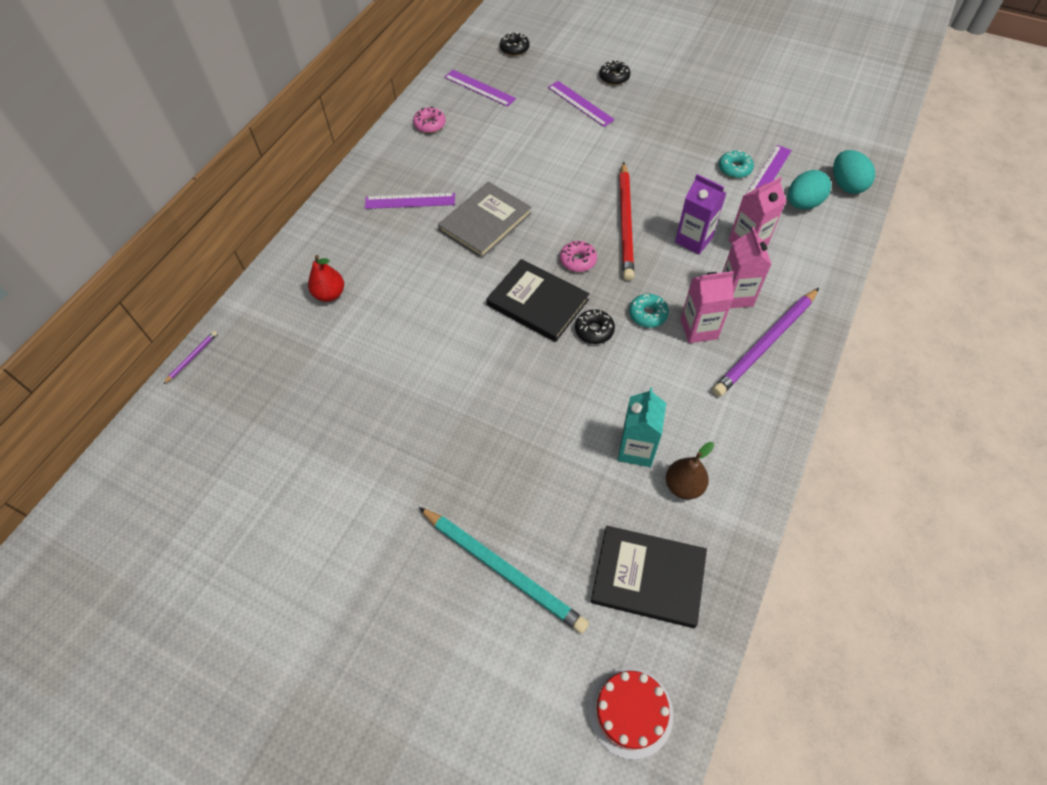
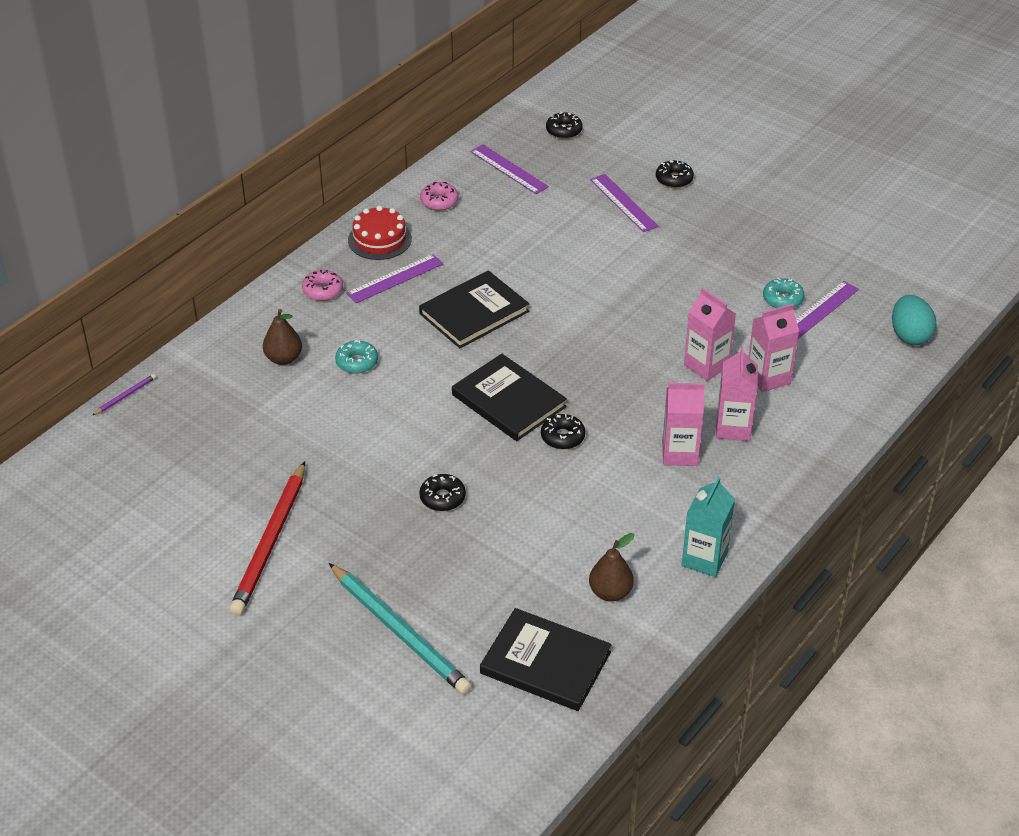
camera: 10 degrees right, 15 degrees down
(330, 294) = (283, 358): red pear -> brown pear
(410, 201) = (395, 279): purple ruler -> purple ruler turned 45 degrees counterclockwise
(485, 222) = (474, 312): grey book -> black book
(505, 412) = (442, 498): none -> black donut
(578, 260) = (567, 366): pink donut -> pink donut (323, 290)
(626, 223) = (634, 337): red pencil -> red pencil (270, 542)
(630, 711) = (490, 764): red cake -> red cake (379, 239)
(636, 449) = (571, 552): turquoise carton -> turquoise carton (704, 559)
(647, 314) = (627, 431): turquoise donut -> turquoise donut (357, 362)
(693, 240) = (706, 365): purple carton -> pink carton
(765, 344) = (749, 479): purple pencil -> none
(802, 204) = (849, 347): turquoise egg -> none

